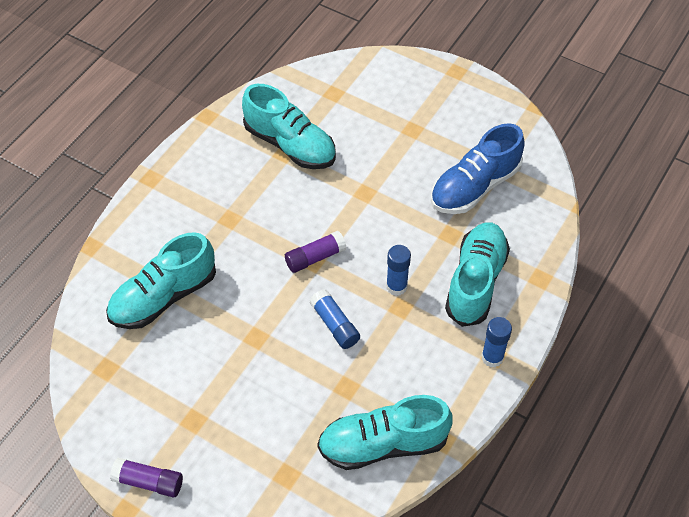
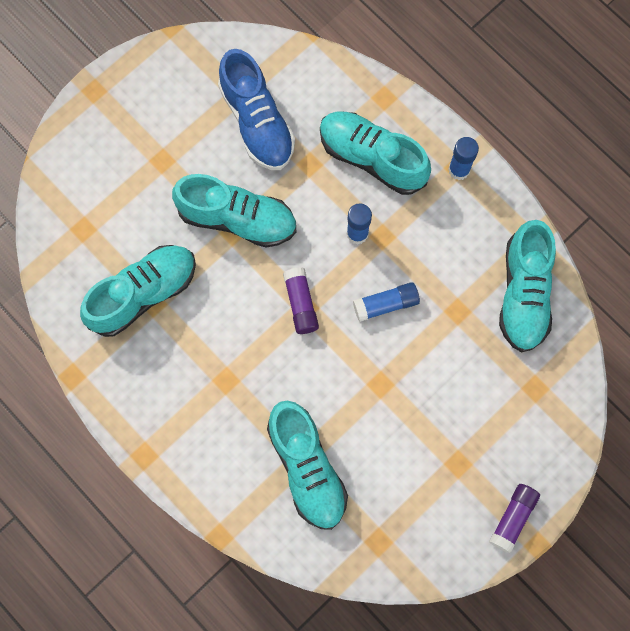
camera: 75 degrees left, 20 degrees up
(379, 193) = (237, 219): none -> turquoise shoe

